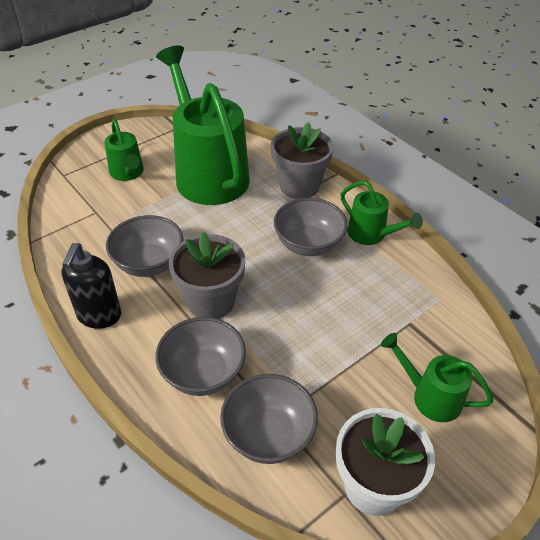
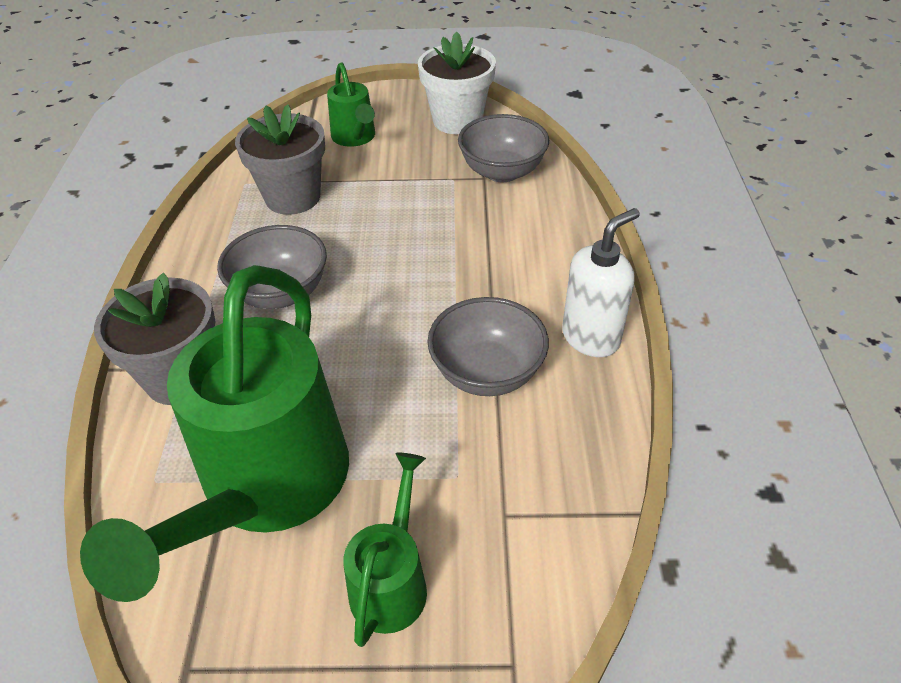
camera: 140 degrees left, 0 degrees up
(99, 316) = (591, 337): black soap dispenser -> white soap dispenser
(203, 373) = (518, 232): grey bowl -> none
(211, 301) = (453, 289): grey flower pot -> grey flower pot (292, 197)
(372, 235) = (203, 266): green watering can -> none

